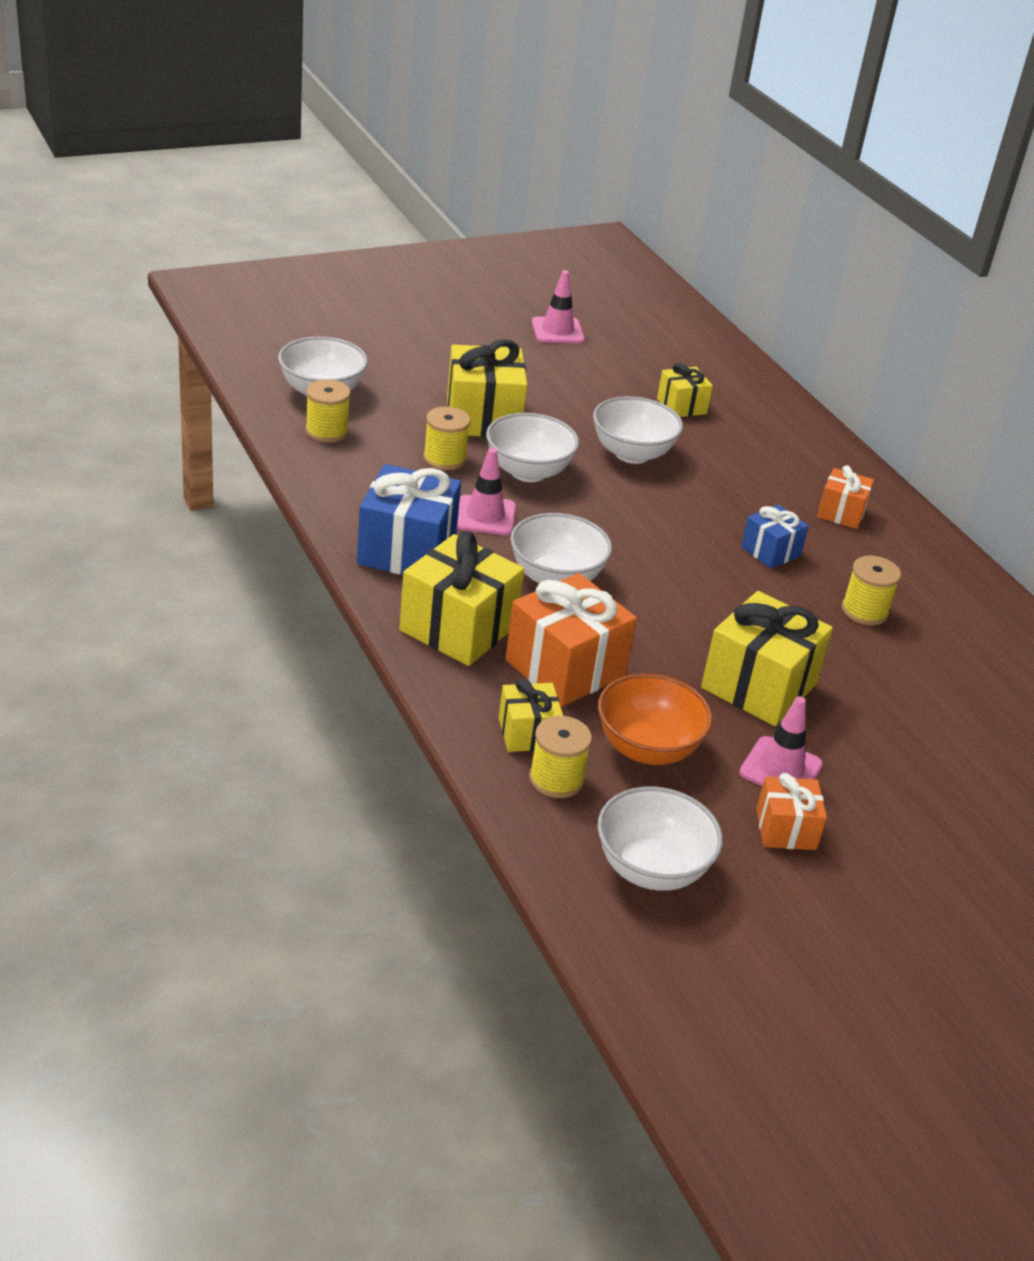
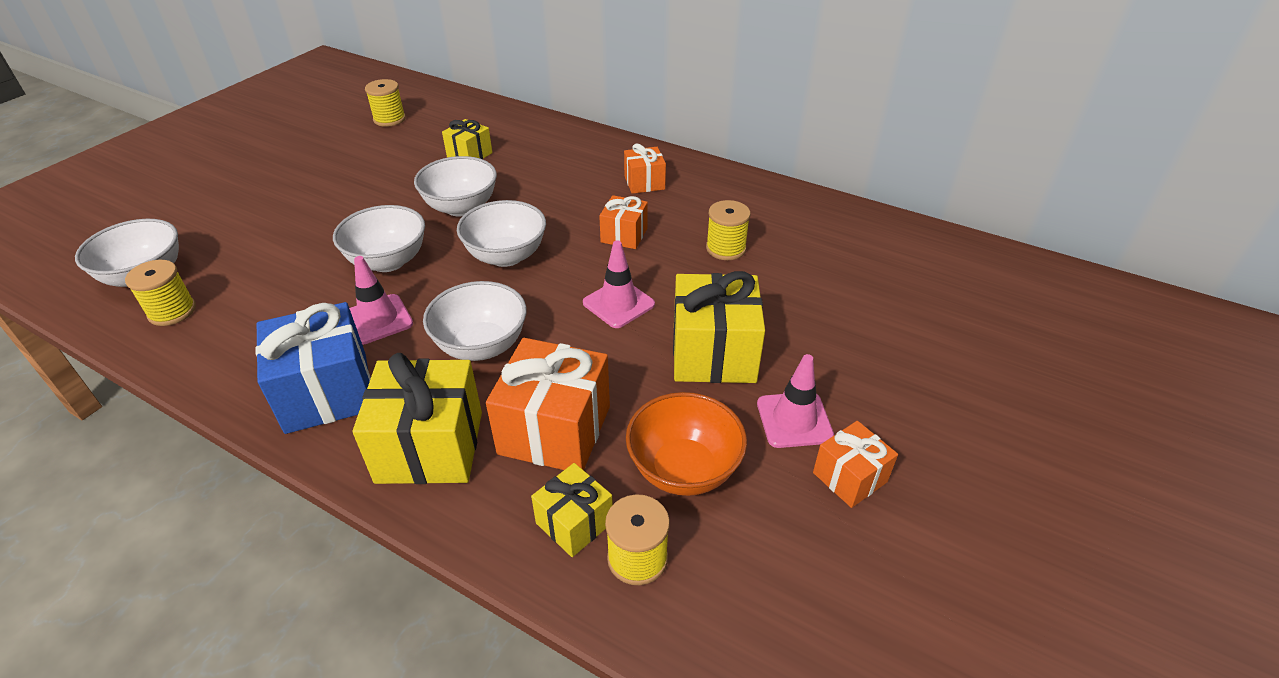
camera: 30 degrees left, 5 degrees up
(444, 458) = (305, 284): yellow spool -> yellow spool (389, 119)
(483, 418) = (316, 232): yellow gift -> none
(557, 331) = (331, 138): pink traffic cone -> pink traffic cone (618, 303)
(651, 869) = (793, 601): white bowl -> white bowl (506, 256)
(770, 551) = (624, 235): blue gift -> orange gift

